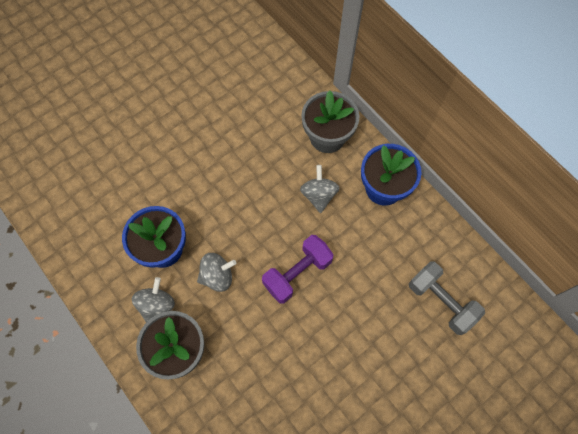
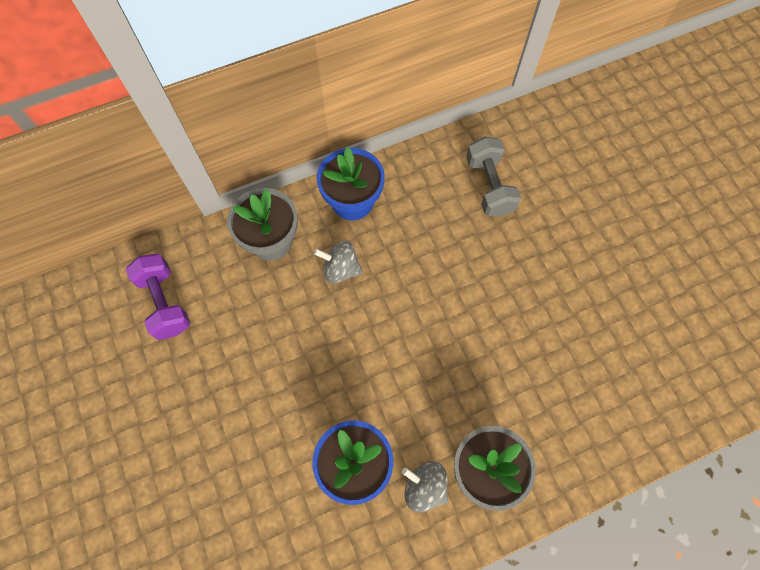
camera: 75 degrees left, 0 degrees up
(217, 276) = (406, 406): grey spinning top -> none
(297, 273) = (425, 316): purple dumbbell -> purple dumbbell (165, 303)
(441, 301) = (489, 186): grey dumbbell -> grey dumbbell turned 75 degrees counterclockwise

